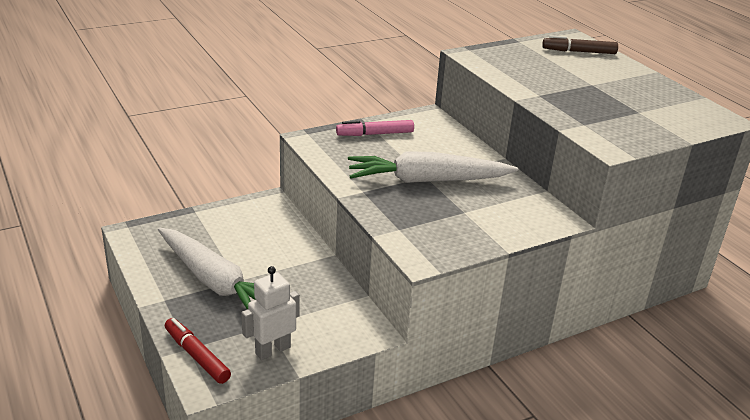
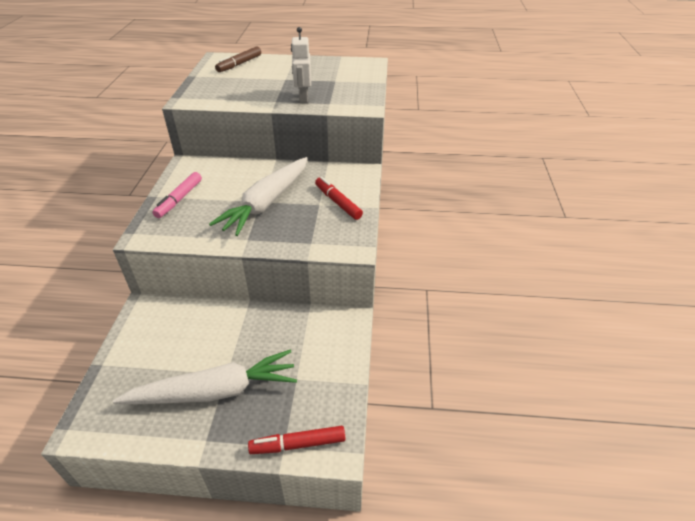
camera: 55 degrees left, 10 degrees up
(272, 350) = (327, 387): white robot -> white robot (303, 98)
(482, 222) = (338, 202): none -> red marker

